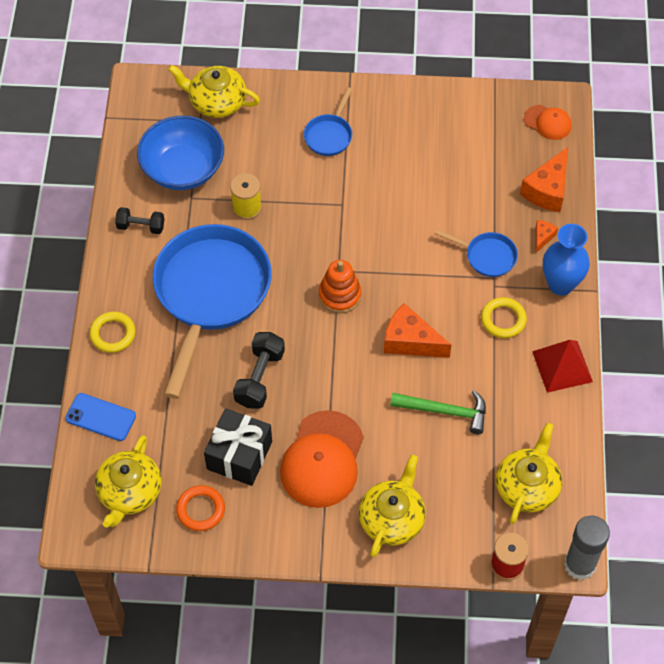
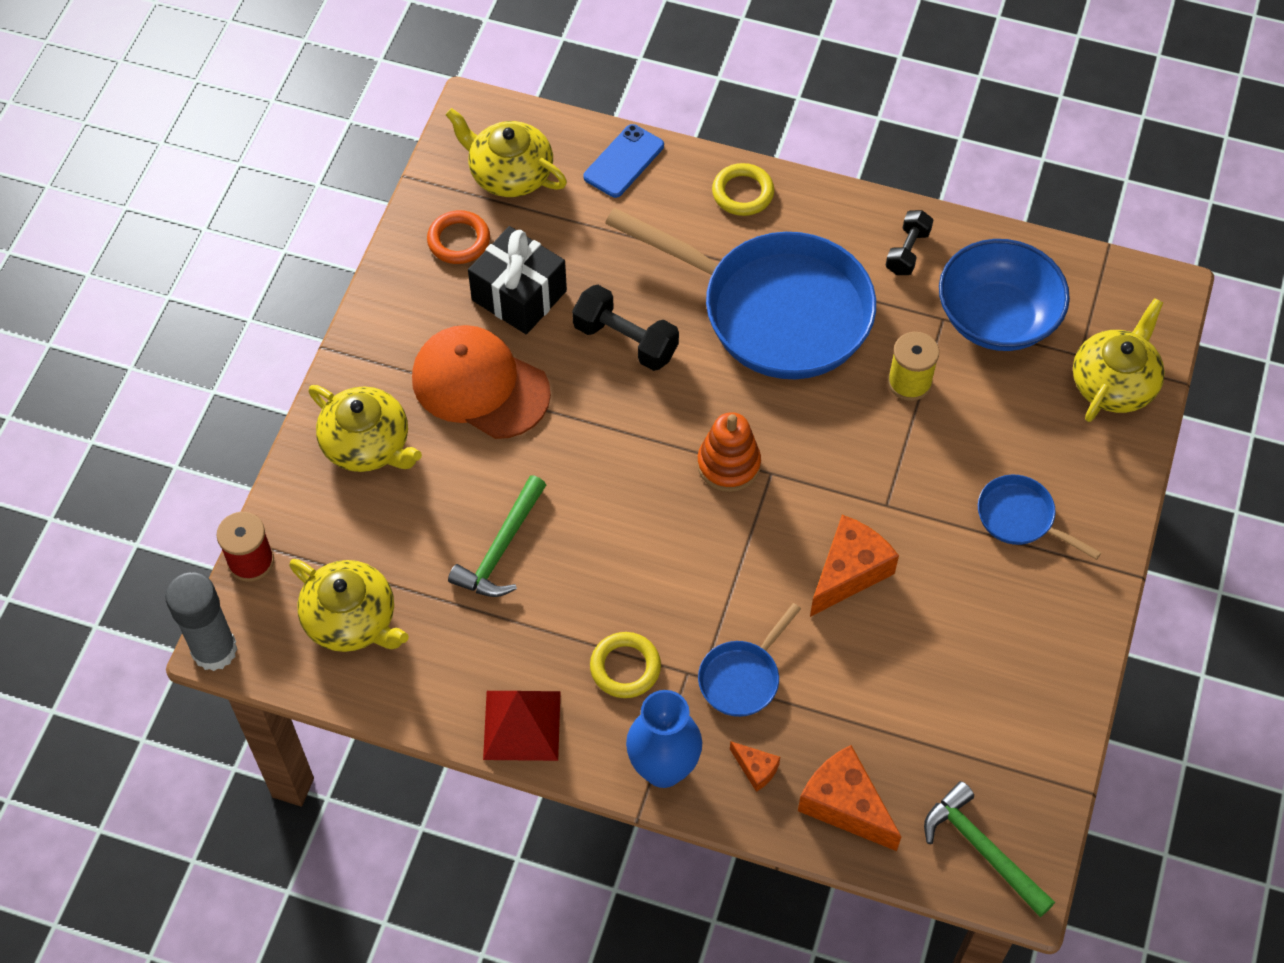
camera: 105 degrees right, 0 degrees up
(410, 341) = (626, 534): orange cheese -> orange cheese (849, 572)
(547, 122) = (982, 849): orange cap -> green hammer

